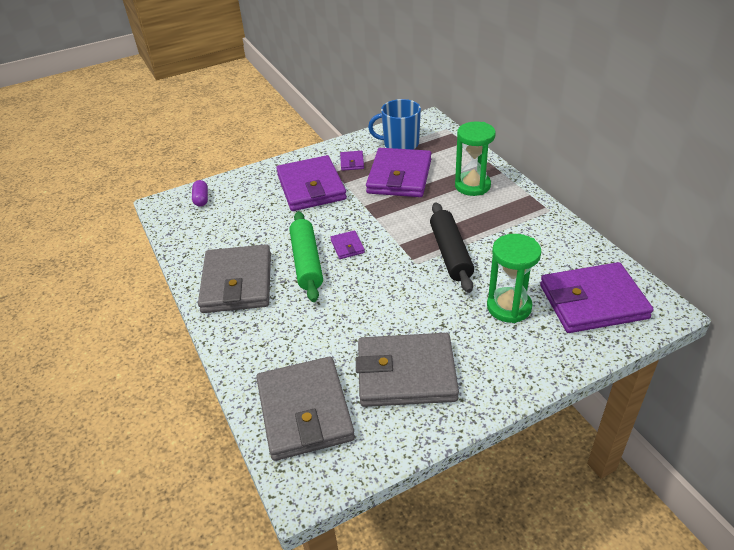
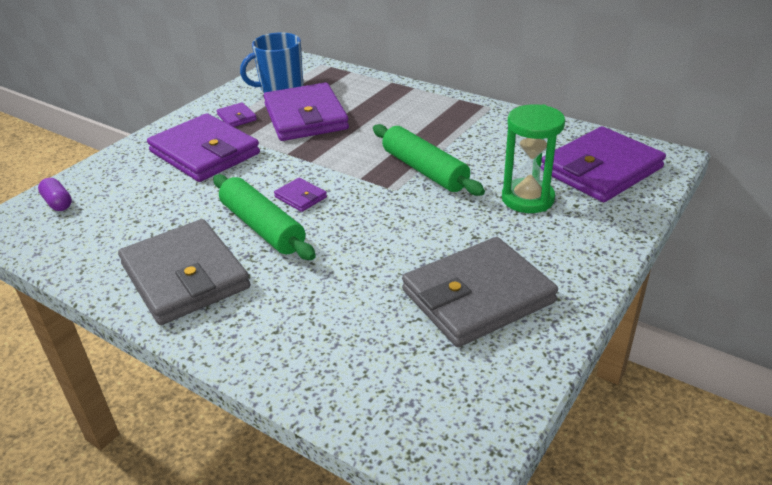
camera: 30 degrees left, 5 degrees down
(304, 411) = (392, 380): grey wallet -> none
(450, 253) = (424, 170): black rolling pin -> green rolling pin
(472, 186) = (394, 106): green hourglass -> none

